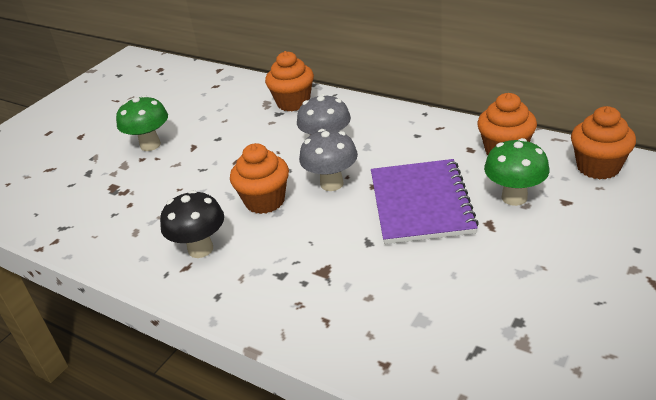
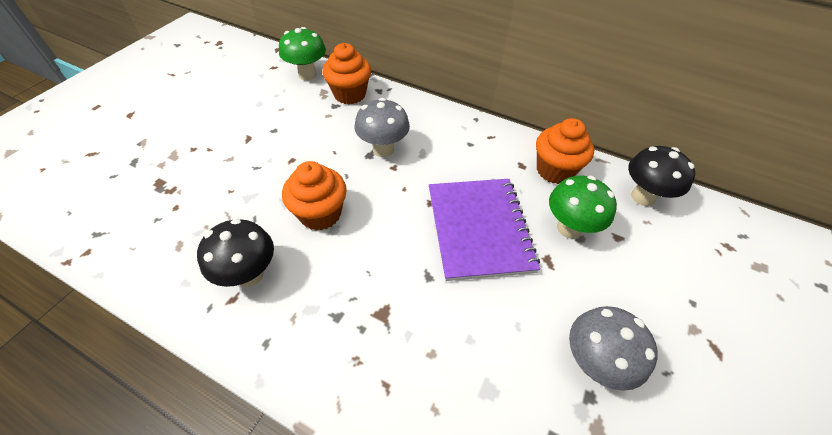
camera: 10 degrees left, 15 degrees up
(150, 145) = (203, 132): green mushroom -> green mushroom (307, 75)
(331, 184) = (389, 197): grey mushroom -> grey mushroom (593, 362)
(598, 167) = (642, 197): orange cupcake -> black mushroom

